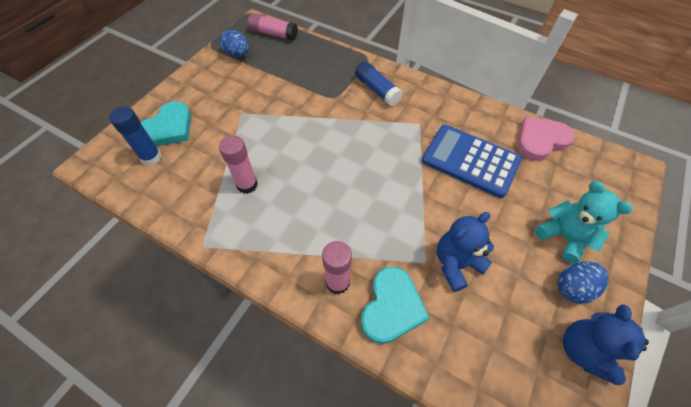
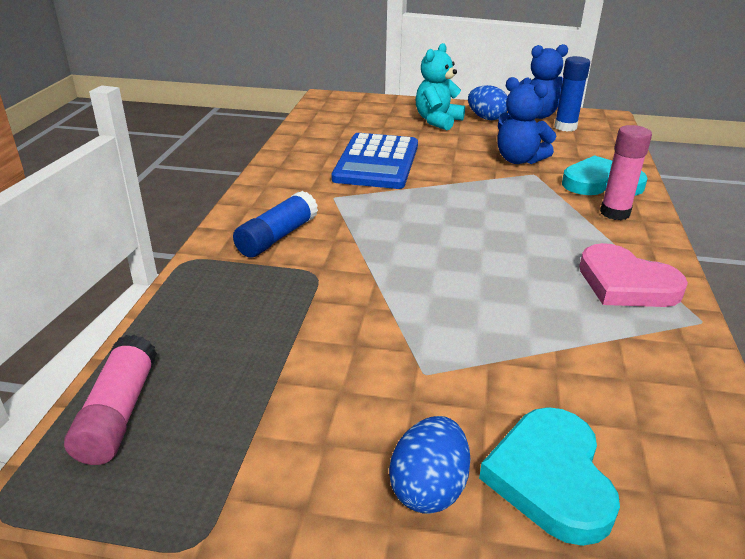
camera: 110 degrees left, 25 degrees down
(151, 157) = (642, 467): blue glue stick -> blue glue stick (565, 127)
(168, 128) = (550, 478): turquoise heart -> turquoise heart turned 105 degrees counterclockwise
(237, 55) = (228, 455): blue egg -> blue egg (428, 488)
(247, 185) = (569, 312): pink glue stick -> none
(540, 140) = (316, 131): pink heart -> pink heart (626, 283)

